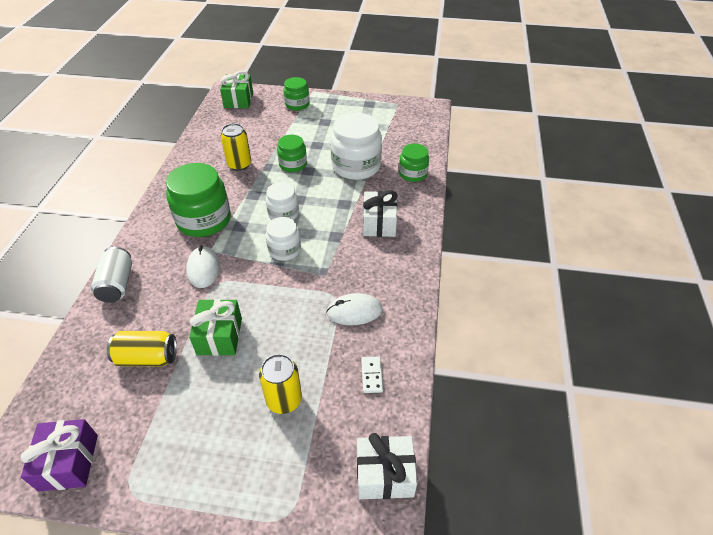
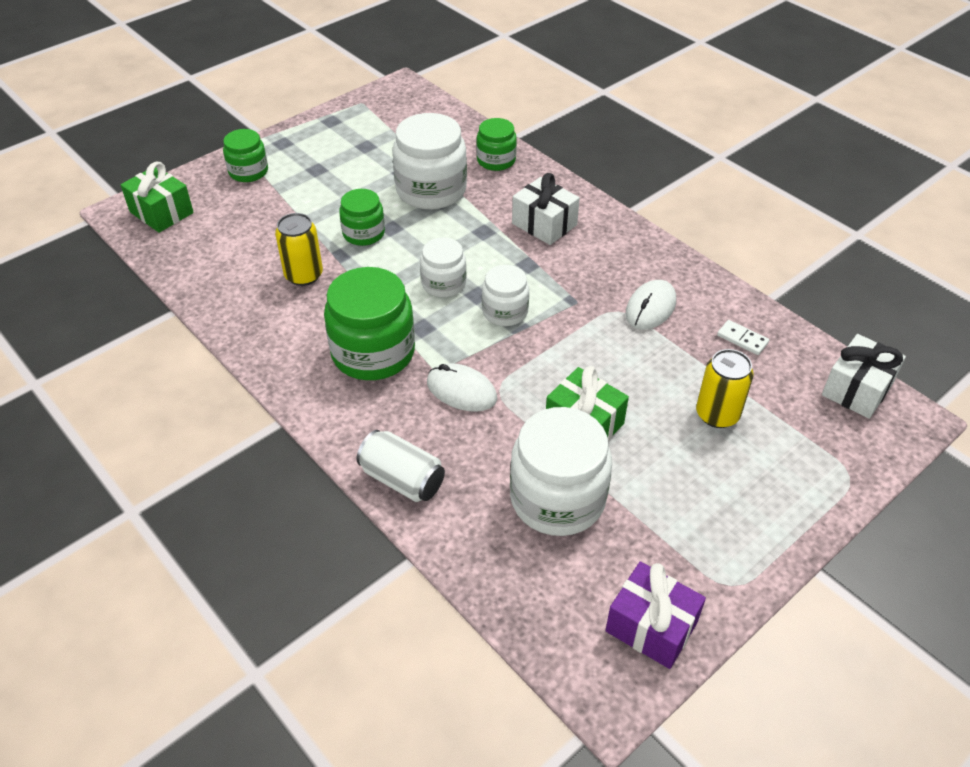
camera: 50 degrees left, 0 degrees up
(147, 357) = (557, 499): yellow can -> white jar

